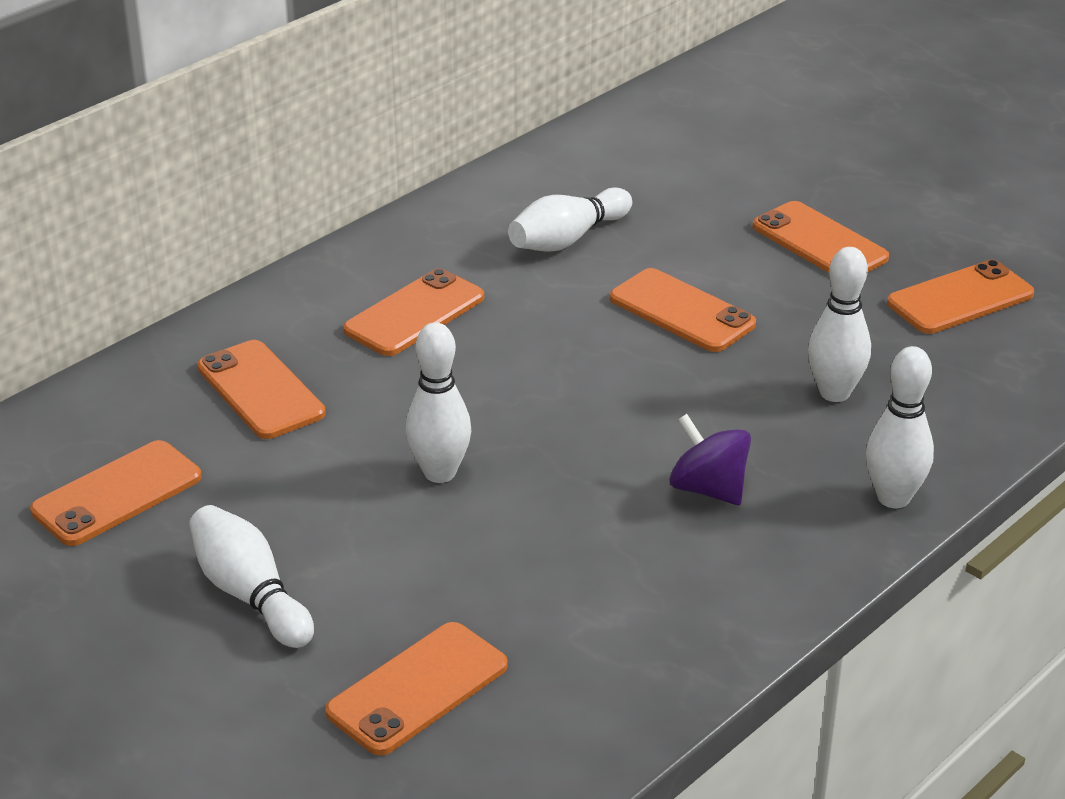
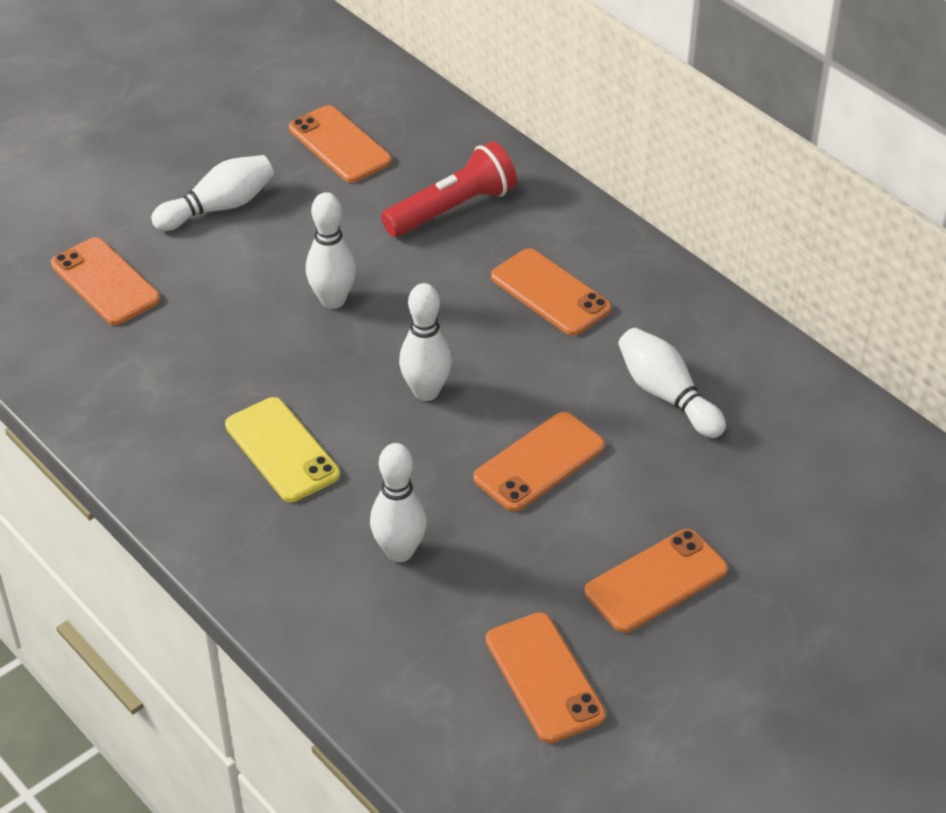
camera: 95 degrees right, 10 degrees up
(260, 390) = (452, 209): orange phone -> red flashlight
(708, 489) = (282, 450): purple spinning top -> yellow phone
(893, 498) = (245, 566): white bowling pin -> white bowling pin (426, 391)

